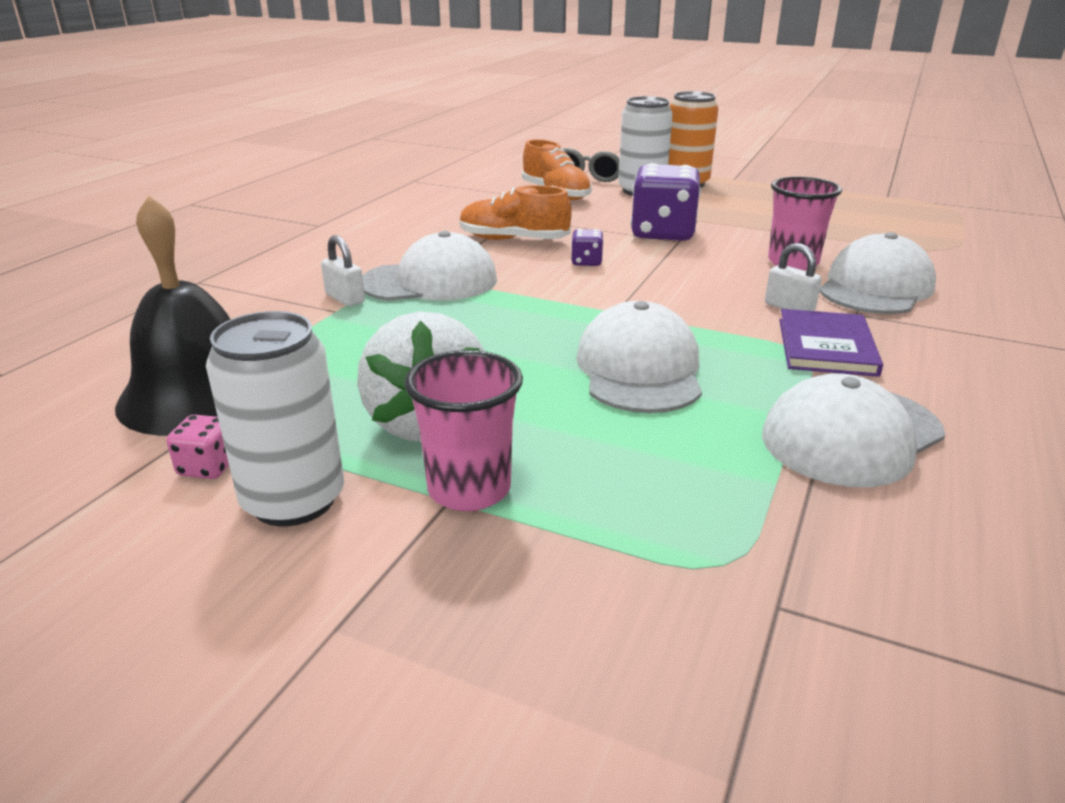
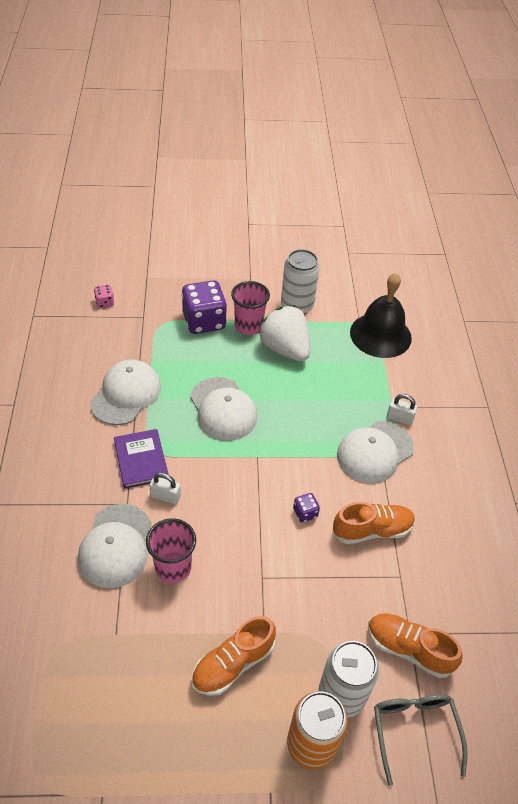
camera: 150 degrees right, 20 degrees up
(208, 467) = (335, 308): pink dice -> pink dice (105, 302)
(662, 233) = (279, 587): purple dice -> purple dice (204, 321)
(741, 214) = (233, 664): none -> orange shoe

